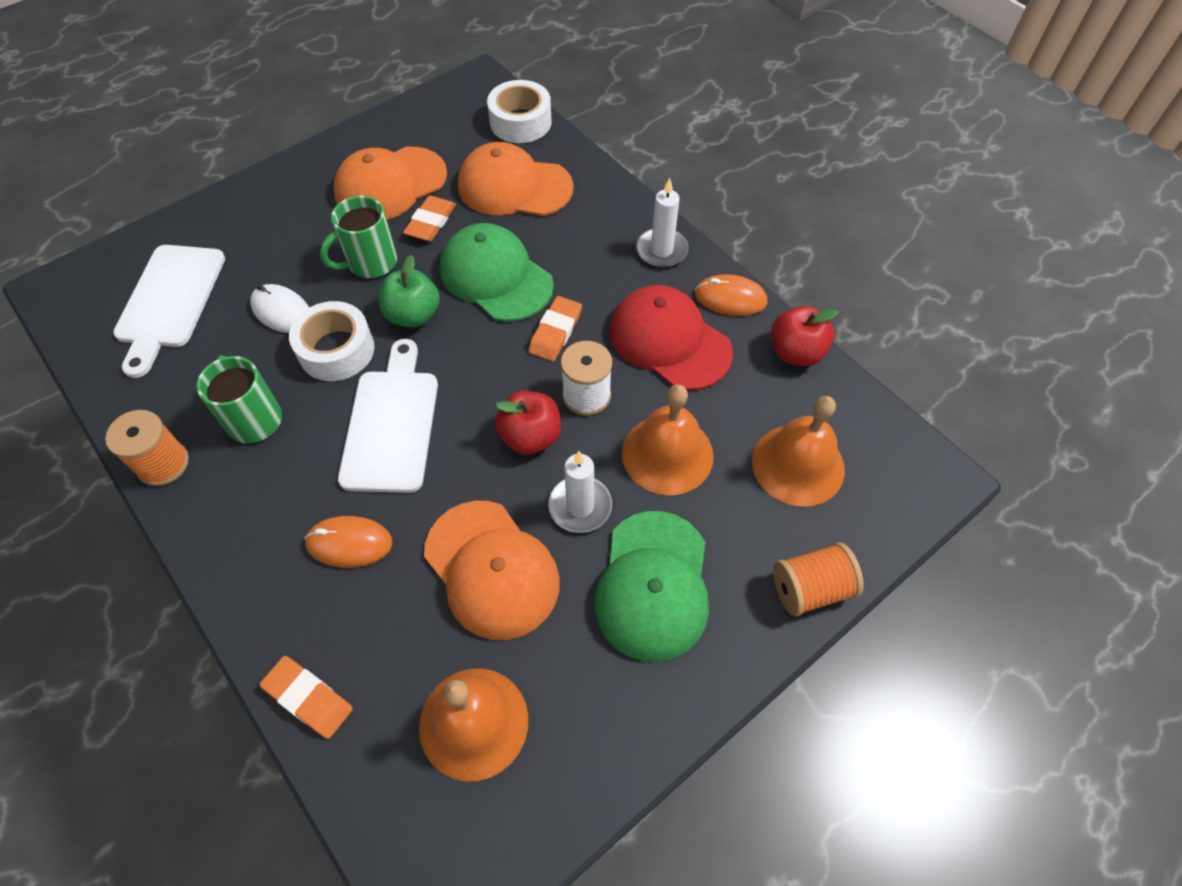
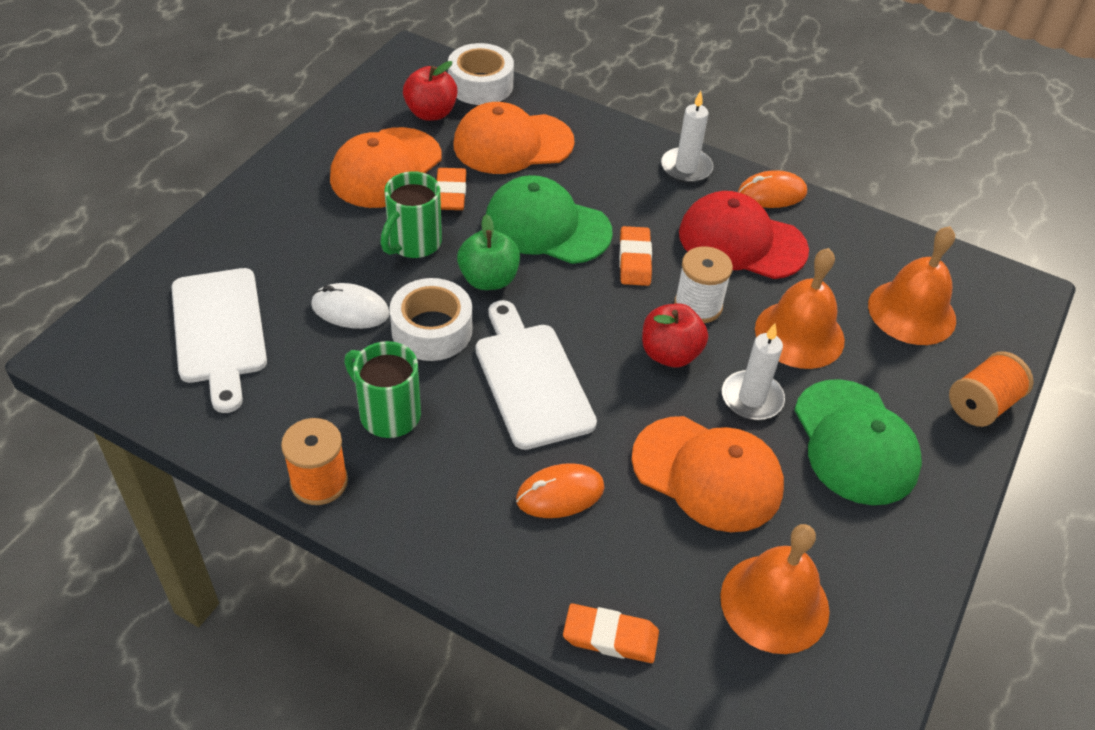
camera: 25 degrees left, 10 degrees down
(796, 352) = (854, 223): red apple -> red apple (431, 113)

